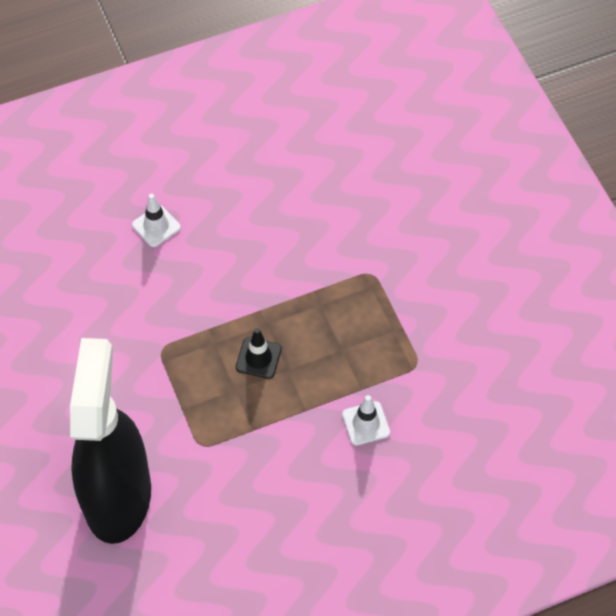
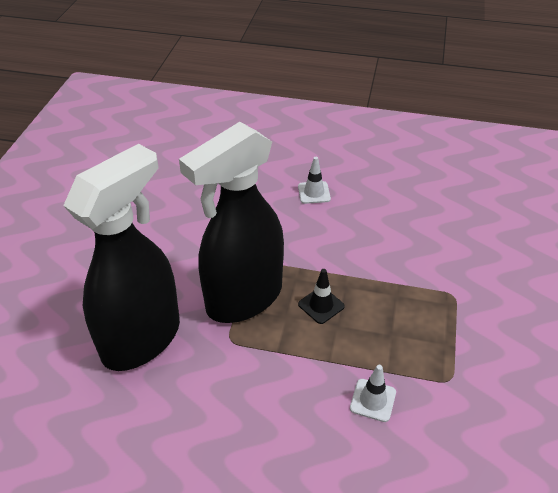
camera: 35 degrees right, 15 degrees down
(180, 395) = (243, 298): none -> black spray bottle

